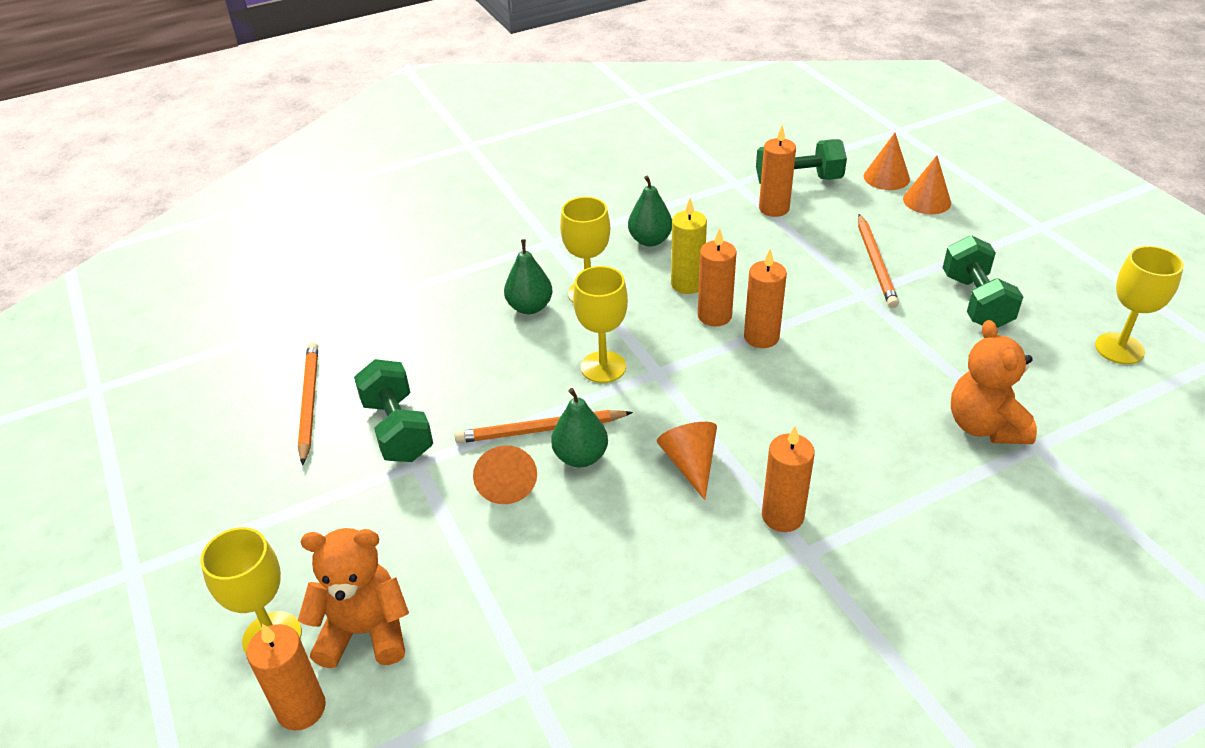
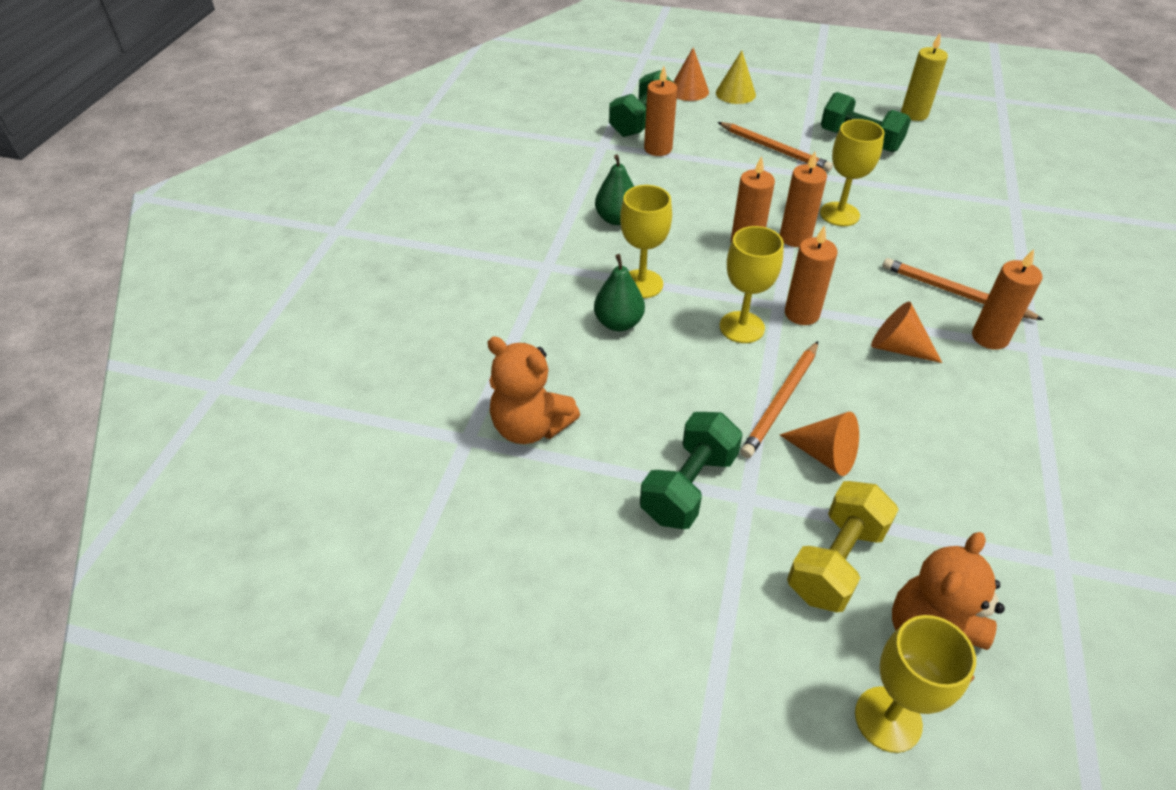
camera: 50 degrees left, 5 degrees up
(301, 708) = (995, 739): orange candle -> orange candle (801, 314)
(309, 403) = (582, 529): orange pencil -> orange pencil (955, 293)
(397, 429) = (688, 487): green dumbbell -> green dumbbell turned 75 degrees counterclockwise
(397, 540) = (835, 561): none -> yellow dumbbell
(580, 457) = (835, 397): green pear -> none
(687, 284) = (693, 233): yellow candle -> yellow candle (914, 114)
(927, 201) = (735, 93): orange cone -> yellow cone
(984, 426) = (980, 209): orange teddy bear -> orange teddy bear (530, 427)
(1119, 348) = (959, 125): yellow goblet -> yellow goblet (839, 214)

